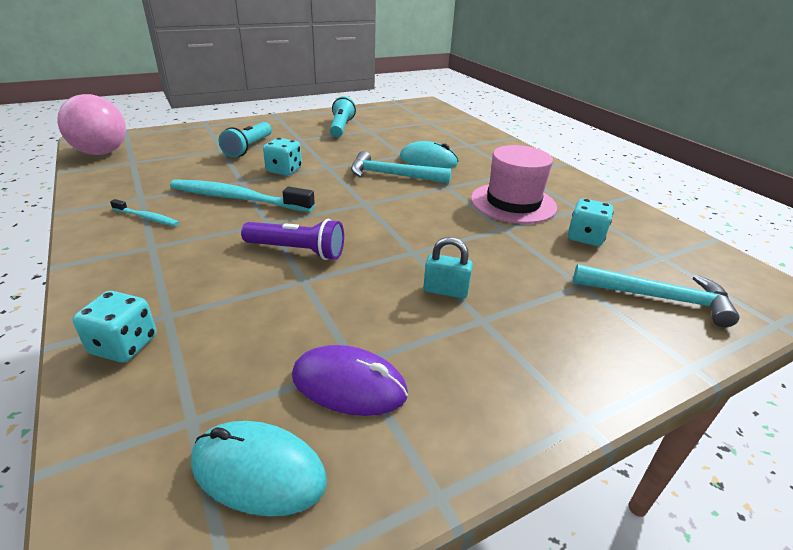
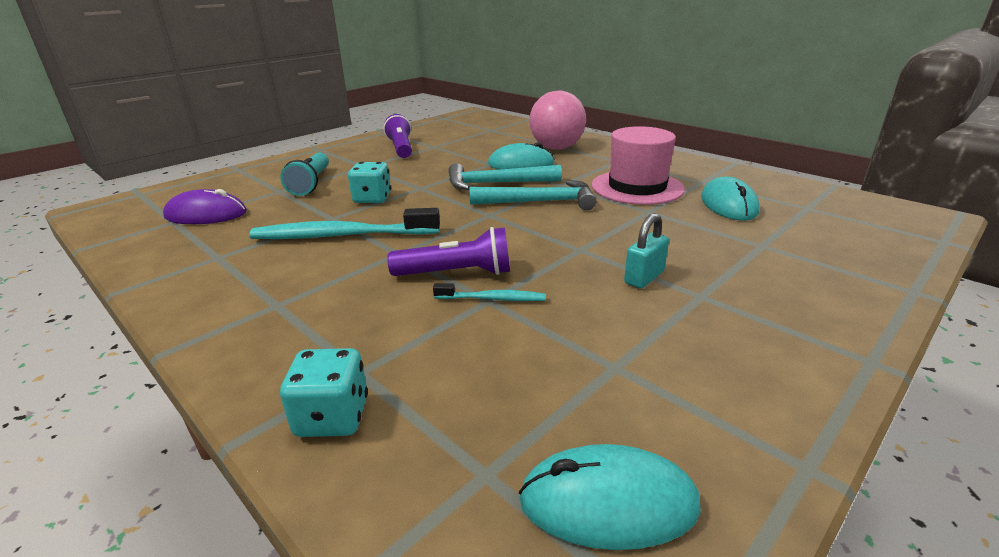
camera: 15 degrees left, 5 degrees down
(101, 152) = (122, 218): pink ball -> pink ball (556, 148)
(147, 218) = (244, 276): turquoise toothbrush -> turquoise toothbrush (492, 299)
(341, 127) = (401, 148): turquoise flashlight -> purple flashlight
(349, 384) = (627, 388): purple mouse -> purple mouse (206, 214)
(445, 291) = (644, 277): turquoise padlock -> turquoise padlock turned 45 degrees counterclockwise
(585, 237) = (728, 204): turquoise dice -> turquoise mouse
(659, 298) = (836, 242): turquoise hammer -> turquoise hammer (541, 202)

